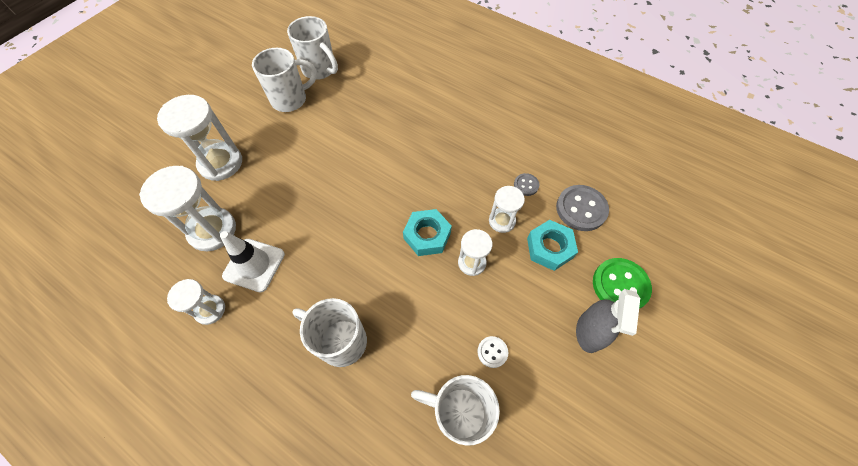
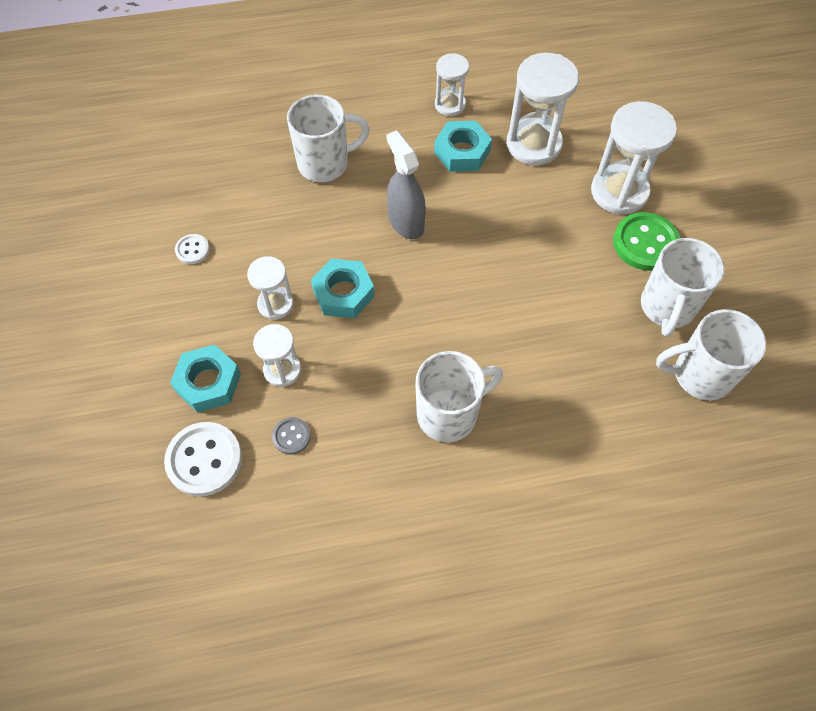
camera: 135 degrees right, 0 degrees up
(254, 265) = (462, 152): white traffic cone -> turquoise nut
(458, 412) = (186, 193): white mug -> white mug (449, 414)
(581, 209) = (204, 460): grey button -> white button
(589, 332) = (113, 332): grey spray bottle -> grey spray bottle (406, 222)
(620, 285) = (106, 402): green button -> green button (645, 243)

